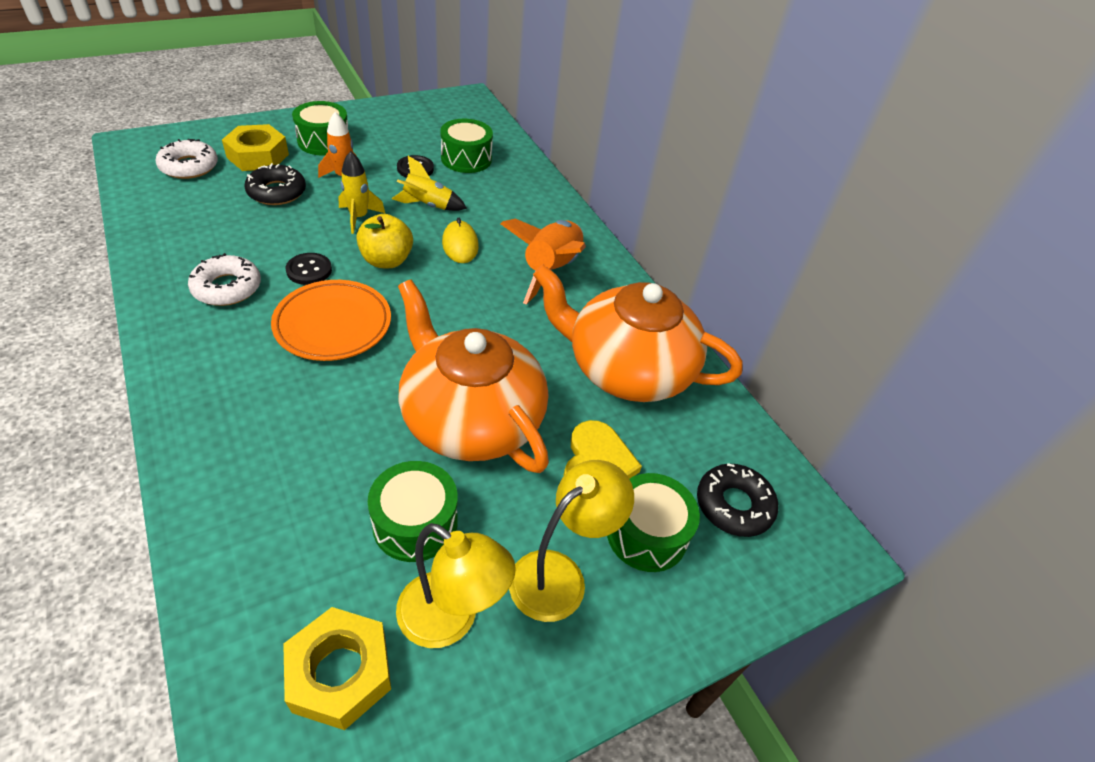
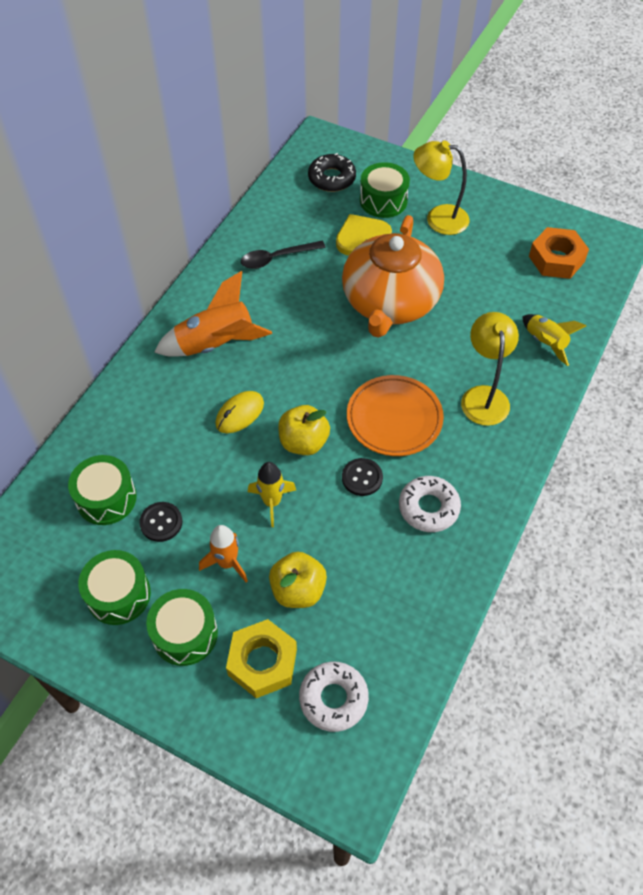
camera: 120 degrees left, 10 degrees up
(277, 192) = (298, 590): black donut -> yellow apple
(340, 673) = (556, 259): yellow nut -> orange nut
(415, 523) = (472, 282): green drum -> green drum (118, 594)
(428, 205) = (209, 471): yellow rocket -> yellow rocket (545, 343)
(450, 620) = (498, 240): yellow lamp -> yellow lamp (484, 396)
(627, 369) = (276, 258): orange teapot -> black spoon

